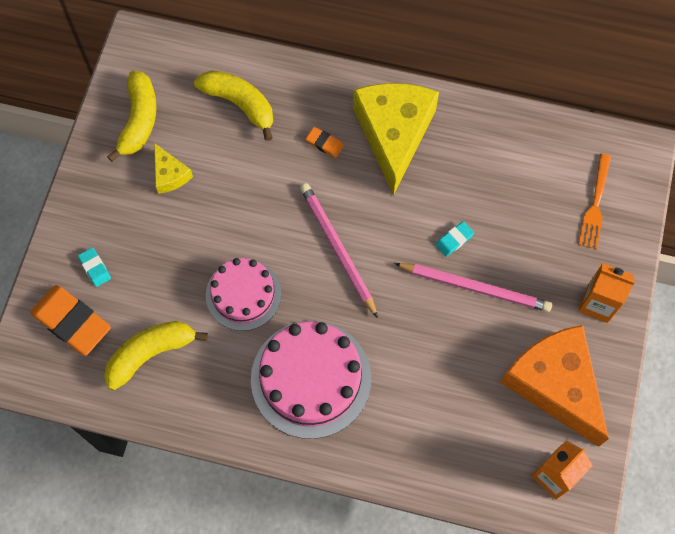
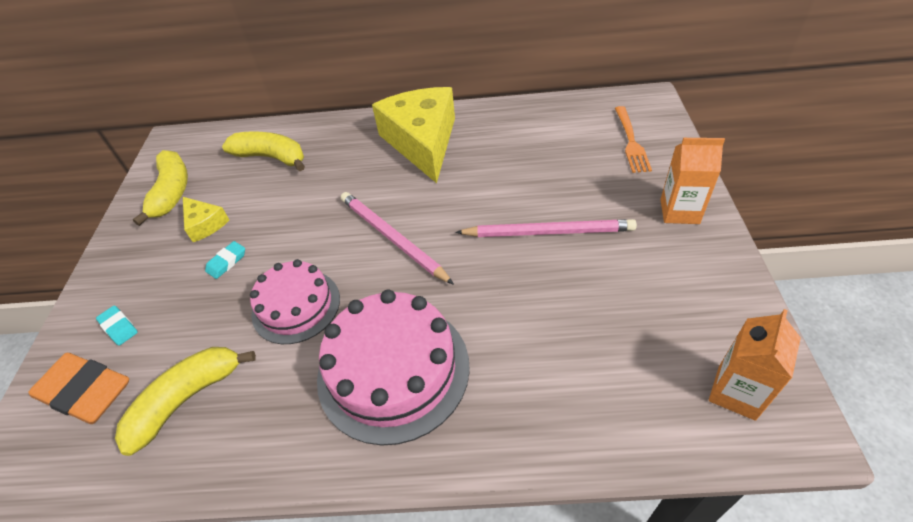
camera: 10 degrees left, 20 degrees down
(324, 143) = (358, 164): orange eraser -> none
(454, 240) = (510, 200): turquoise eraser -> turquoise eraser (227, 262)
(555, 384) = (679, 294): orange cheese -> none

